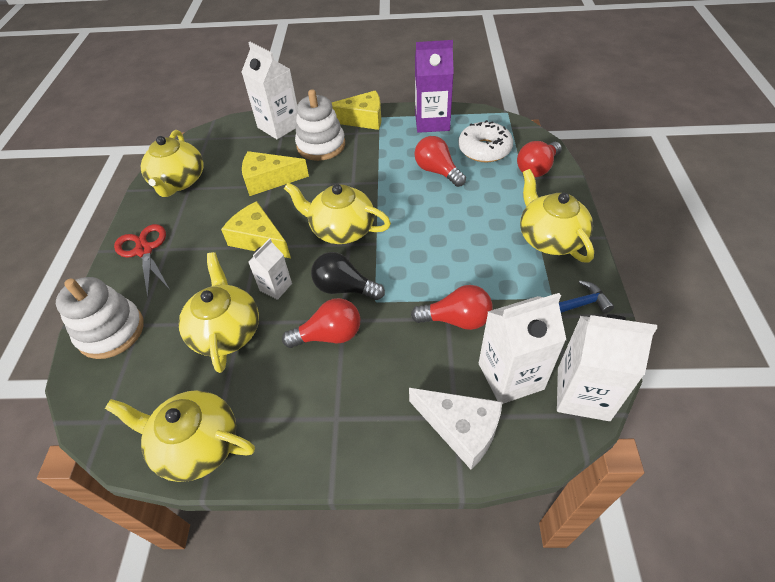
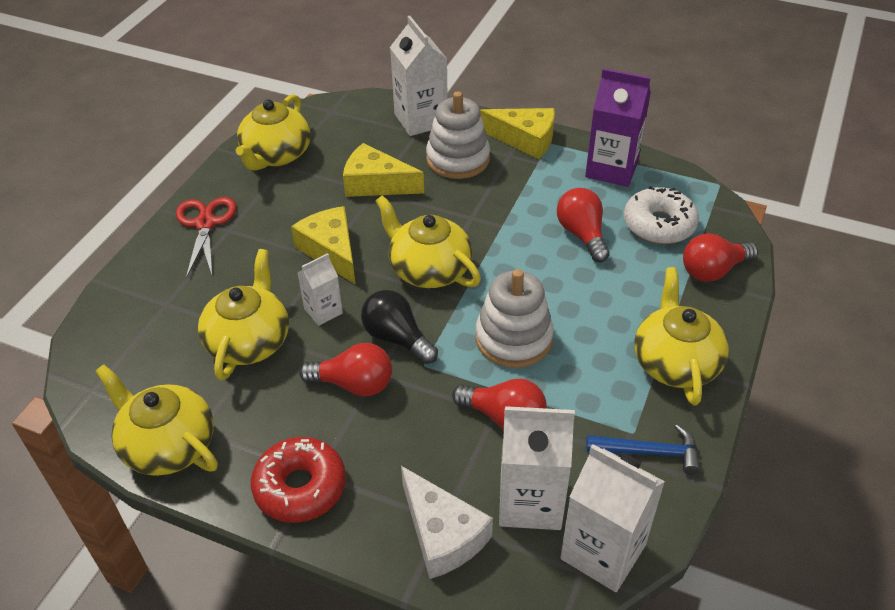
camera: 20 degrees right, 5 degrees down
(111, 331) = (136, 300): white stacking toy -> white stacking toy (513, 339)
(328, 436) = (300, 487): none -> red donut

